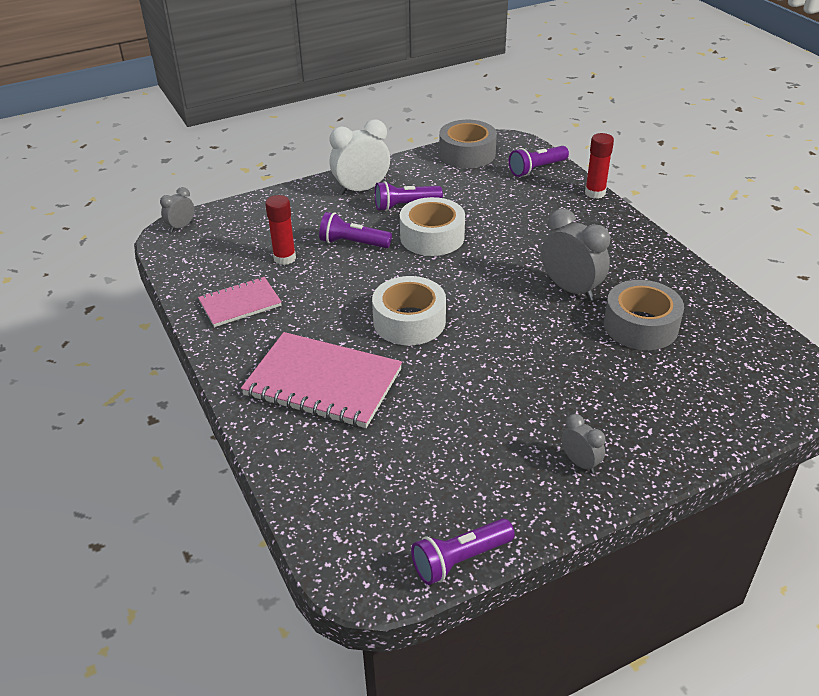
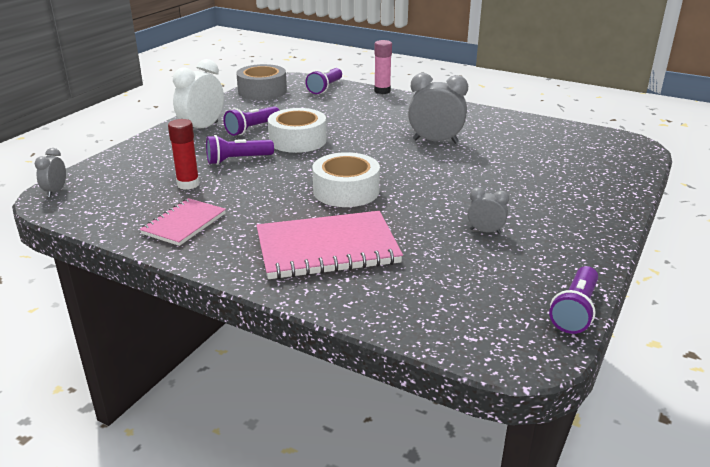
camera: 35 degrees left, 10 degrees down
(580, 463) = (570, 226): grey clock -> grey clock (485, 231)
(595, 193) = (382, 91): red glue stick -> pink glue stick
(640, 326) = (504, 146): grey tape -> none

